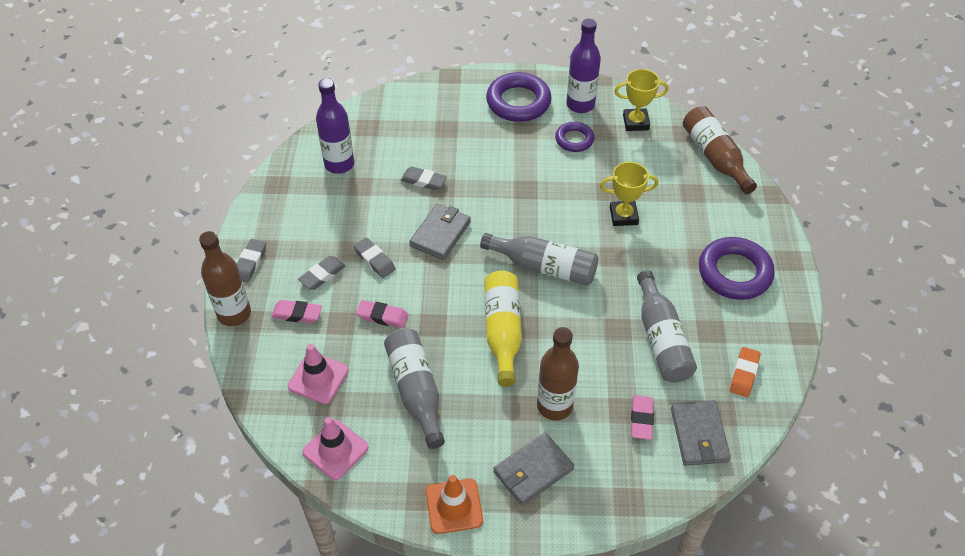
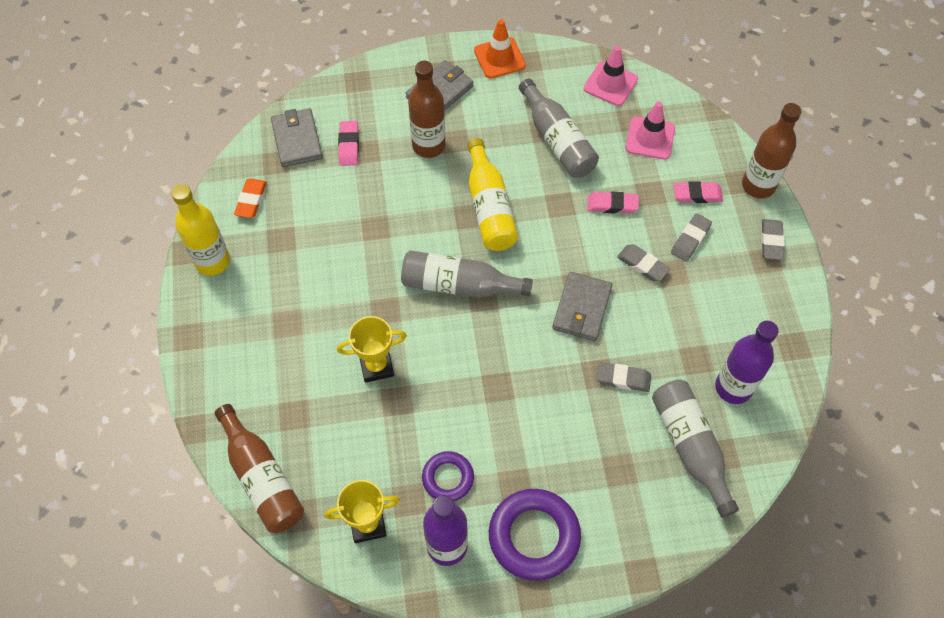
camera: 170 degrees right, 10 degrees up
(661, 339) = (331, 223): grey bottle -> grey bottle (690, 447)
(734, 273) = (251, 310): purple ring -> none
(776, 319) = (212, 261): none -> yellow bottle

